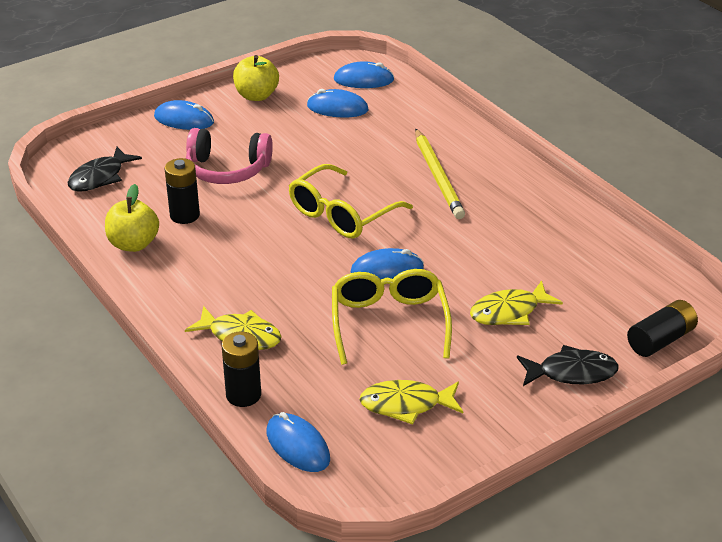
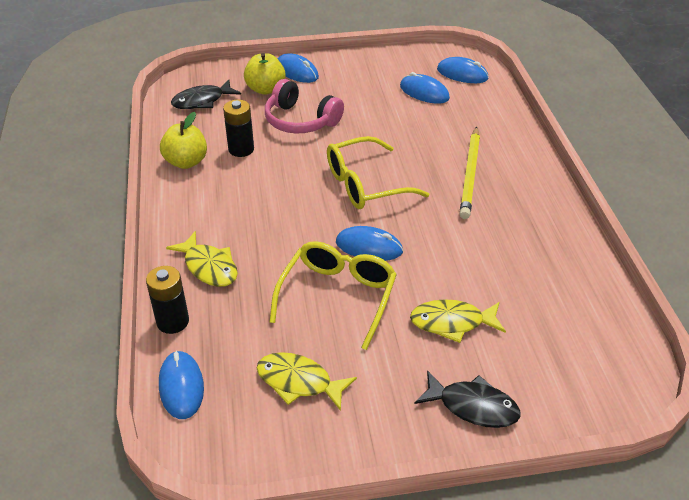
camera: 25 degrees right, 5 degrees up
(256, 96) = (366, 66): yellow apple -> yellow apple (265, 89)
(660, 340) = (584, 404): black battery -> none

